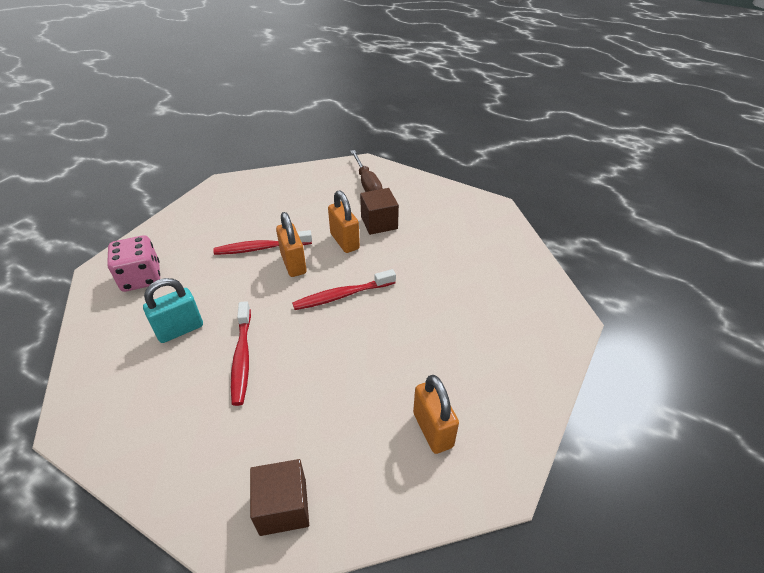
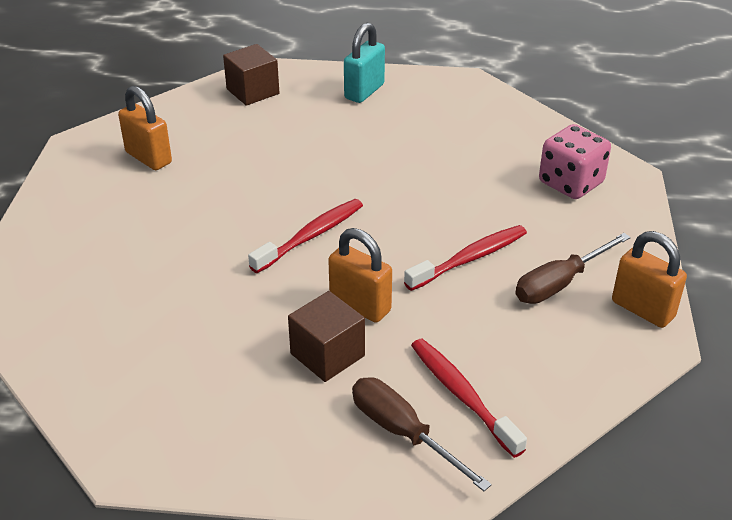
camera: 155 degrees right, 5 degrees down
(180, 329) = (461, 155): turquoise padlock -> turquoise padlock (364, 91)
(230, 220) = (560, 283): none -> brown screwdriver
(242, 358) = (372, 153): red toothbrush -> red toothbrush (462, 395)
(293, 264) = (405, 253): orange padlock -> orange padlock (642, 309)

